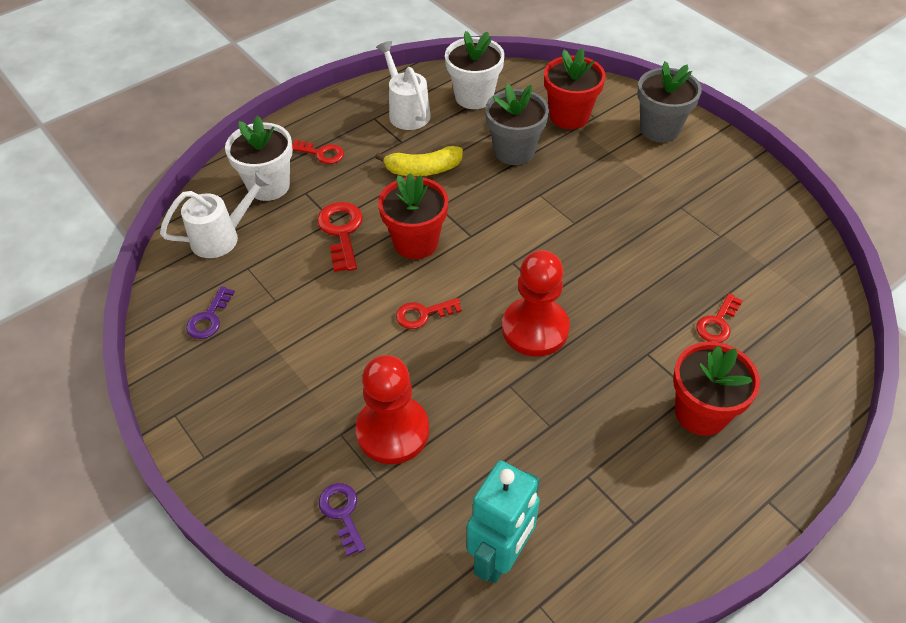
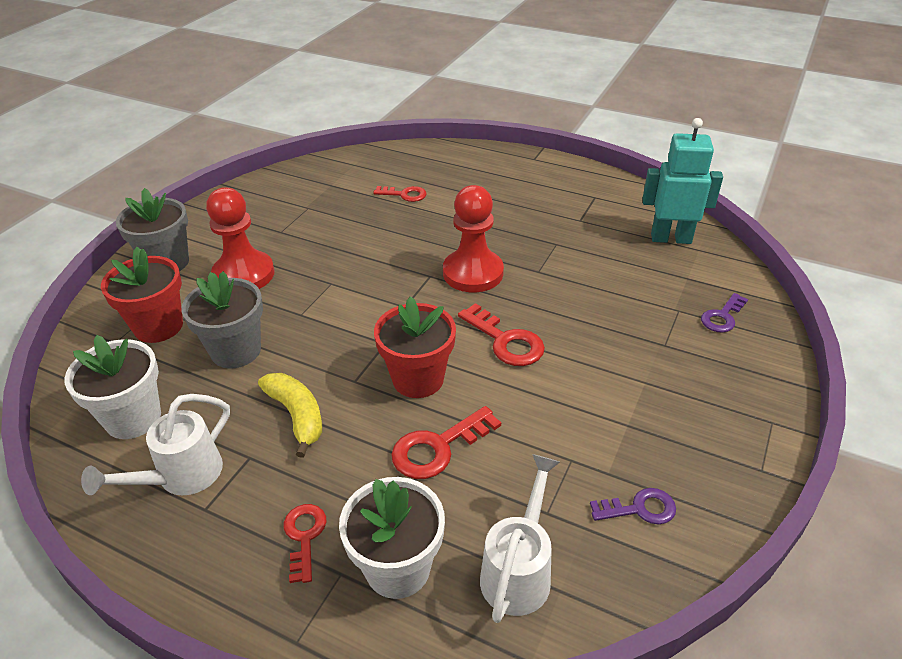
camera: 115 degrees left, 10 degrees down
(222, 237) = (519, 570): white watering can -> white watering can turned 75 degrees clockwise
(393, 431) = (634, 316): red pawn -> red pawn (244, 275)
(423, 314) = (506, 341): red key -> red key, size x1.51
(701, 413) = (490, 188): red flower pot -> none

